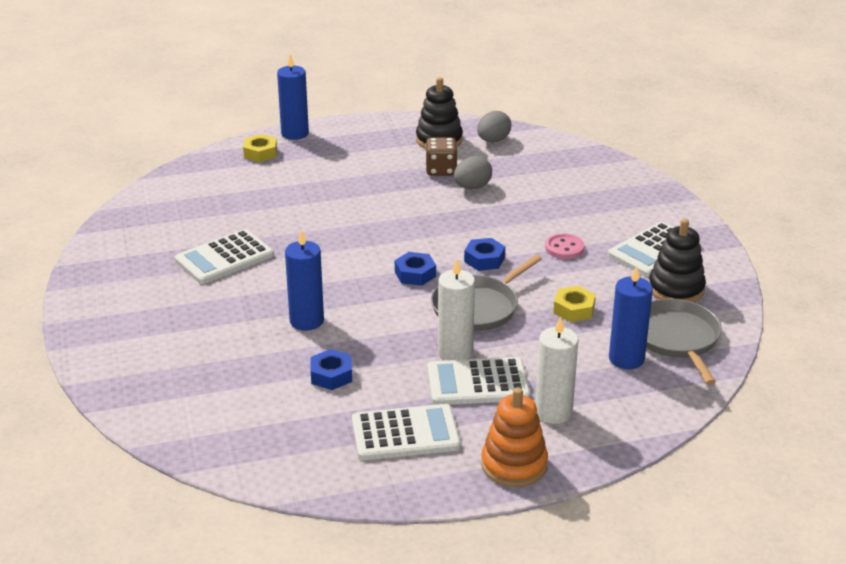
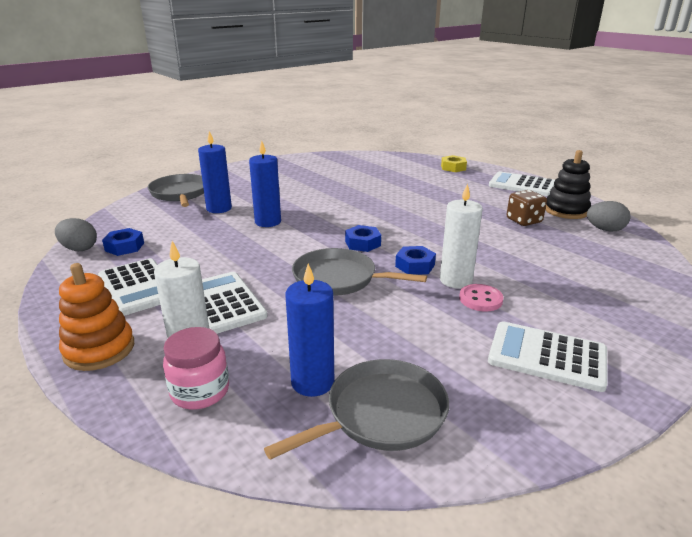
camera: 65 degrees right, 5 degrees down
(140, 374) = (180, 193): none -> grey pan
(224, 258) = (321, 185): white calculator -> white calculator (522, 185)
(295, 133) = (492, 170): blue candle -> blue candle (219, 208)
(331, 375) = (205, 244): blue nut -> blue nut (124, 247)
(455, 351) = (264, 283): white candle -> white candle (456, 280)
(472, 187) = (518, 237): grey egg -> grey egg (79, 249)
(574, 309) = (378, 328): yellow nut -> none
(608, 414) = (200, 391): none -> pink jar
(676, 289) = (486, 391): black stacking toy -> none

